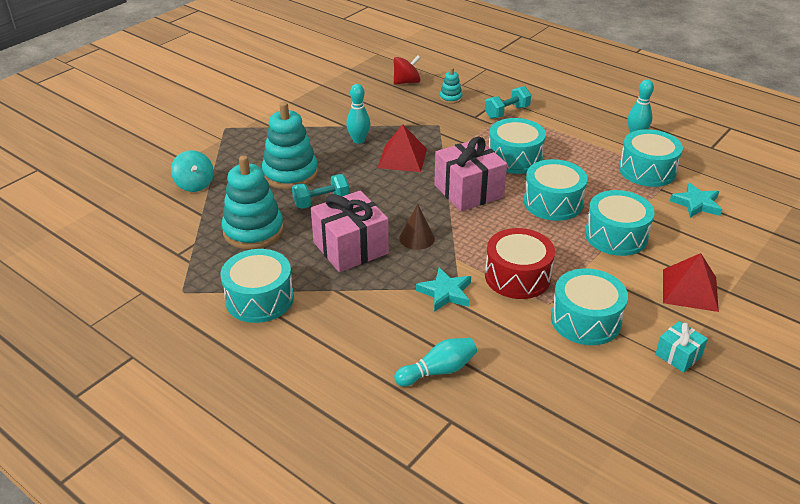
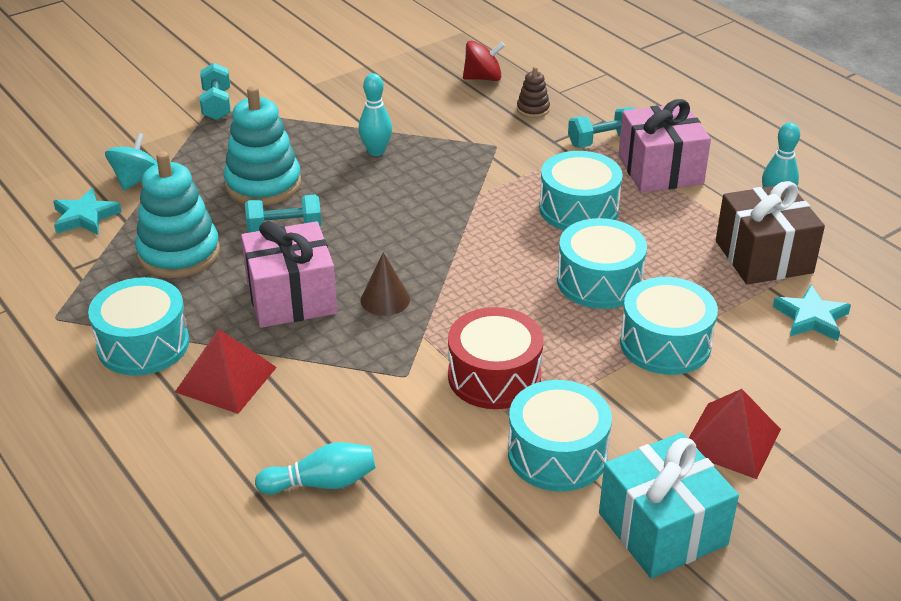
camera: 15 degrees right, 0 degrees up
(194, 184) = (136, 180): turquoise spinning top -> turquoise spinning top turned 150 degrees counterclockwise
(228, 124) = (217, 105): none -> turquoise dumbbell
(402, 158) = (422, 185): red pyramid -> red pyramid (226, 379)
(445, 293) = (385, 380): turquoise star -> turquoise star (85, 217)
(450, 98) = (533, 109): turquoise stacking toy -> brown stacking toy
(468, 191) = (489, 246): pink gift -> pink gift (660, 170)
(647, 170) = (763, 257): turquoise drum -> brown gift
(678, 355) = (662, 529): turquoise gift -> turquoise gift, size x1.95

